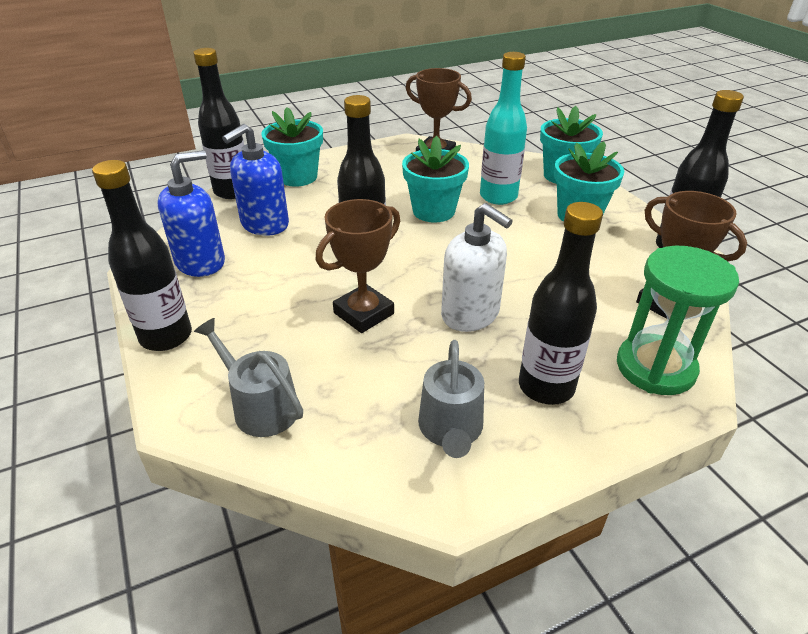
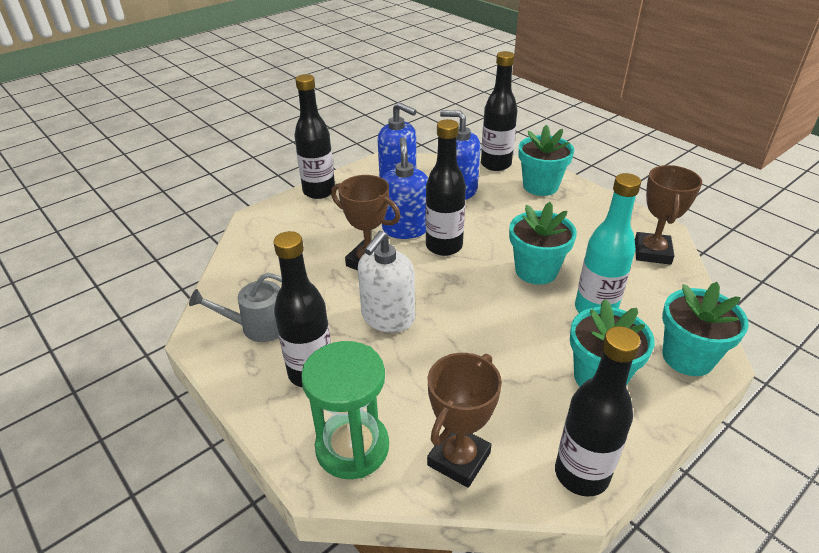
camera: 75 degrees right, 0 degrees up
(260, 406) = (267, 242): grey watering can -> none
(313, 275) = (405, 229): none -> blue soap dispenser

